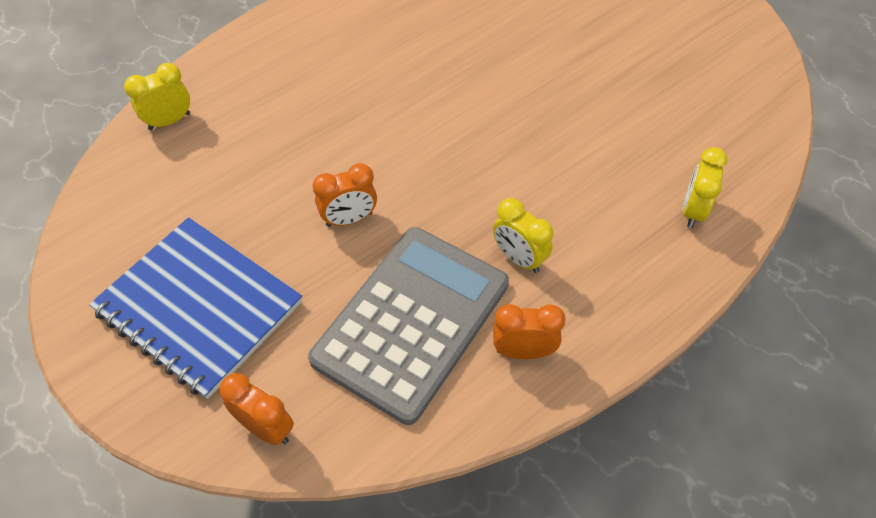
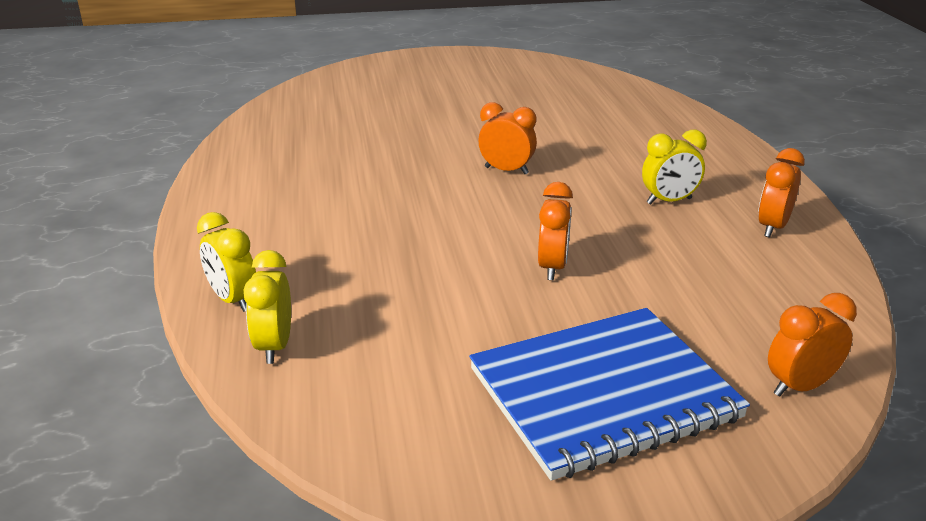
camera: 60 degrees left, 25 degrees down
(411, 321) = (708, 269): grey calculator -> none
(492, 129) = (506, 170): none -> orange clock
(692, 211) = (672, 126): yellow clock -> yellow clock (233, 300)

